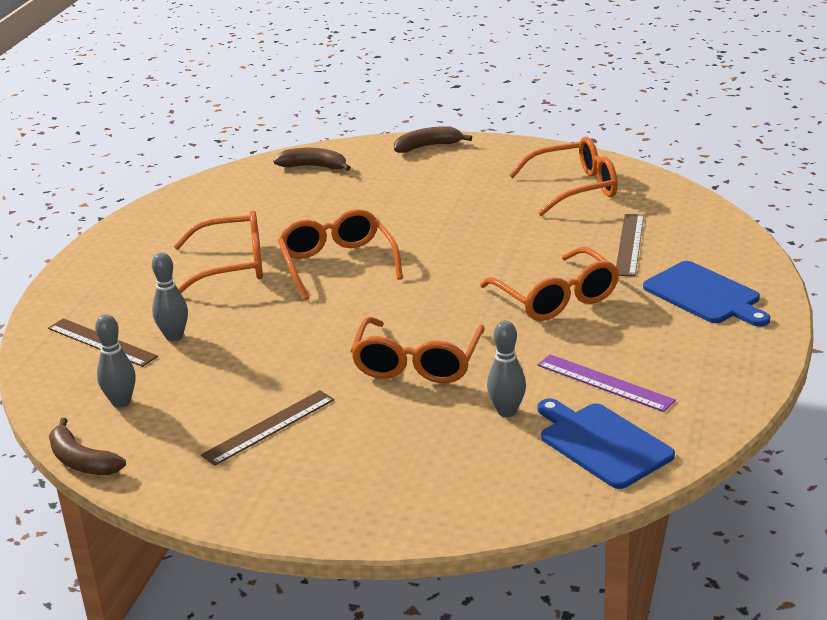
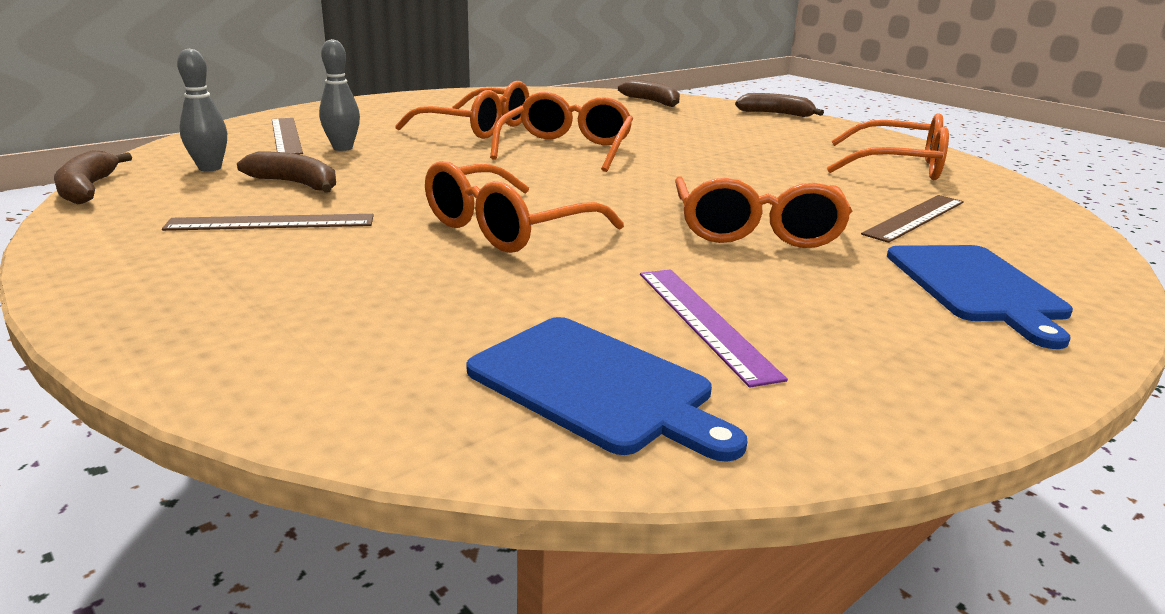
camera: 30 degrees right, 5 degrees down
(216, 388) = (296, 184): none -> brown banana
(507, 411) = (528, 301): grey bowling pin -> none
(602, 443) = (596, 386): blue cutting board -> blue cutting board turned 135 degrees clockwise

